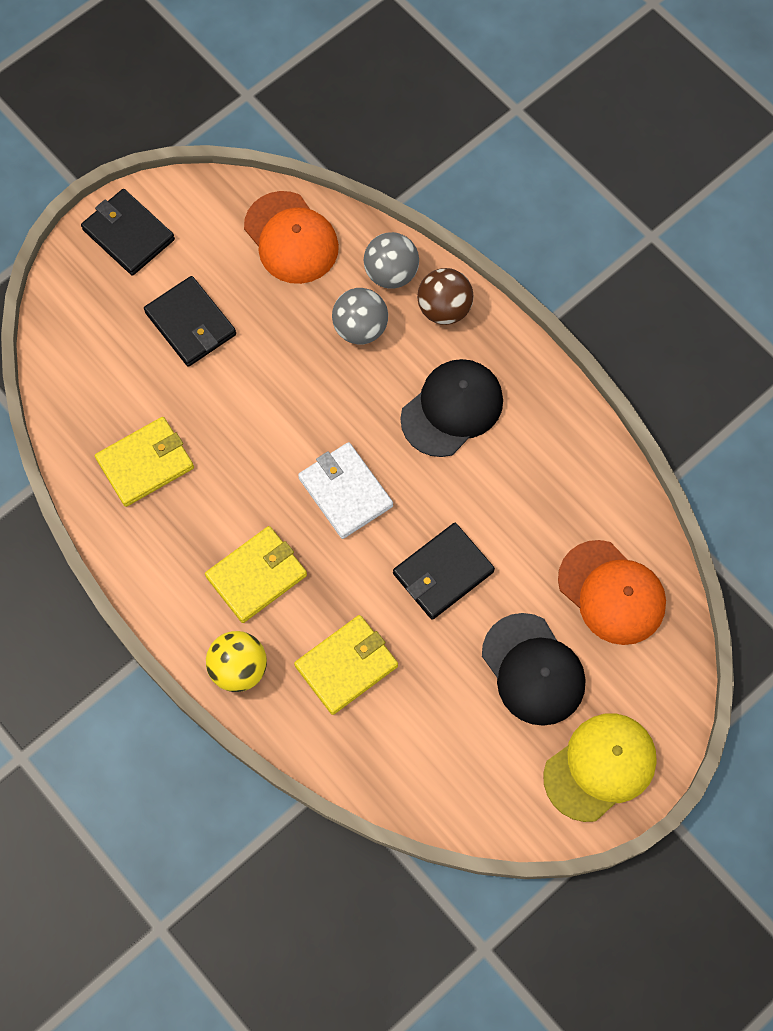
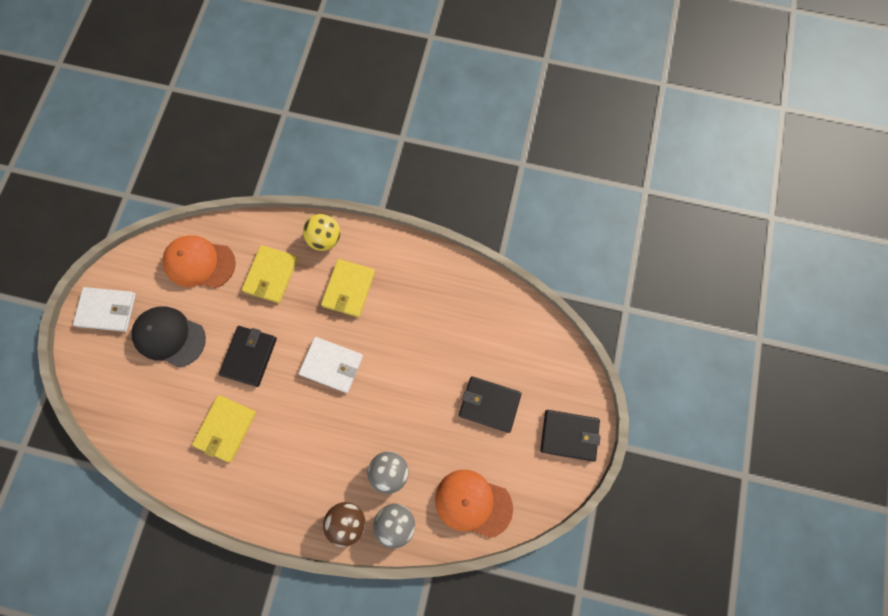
camera: 145 degrees right, 5 degrees up
(145, 463) = (451, 308): yellow wallet -> yellow wallet (226, 428)
(452, 409) = (302, 457): black cap -> none
(600, 767) = (107, 310): yellow cap -> white wallet
(612, 592) = (147, 407): orange cap -> orange cap (200, 263)

